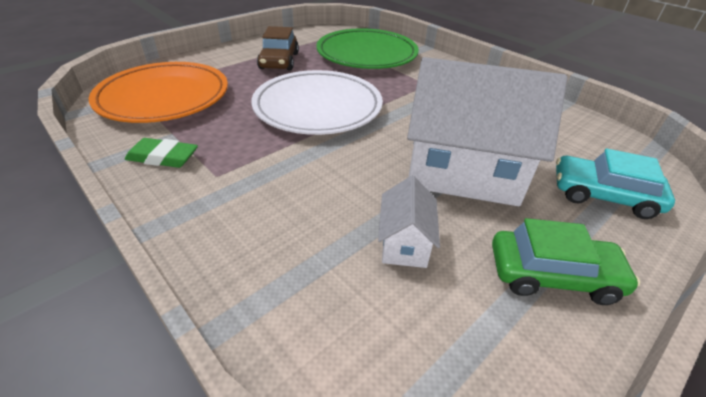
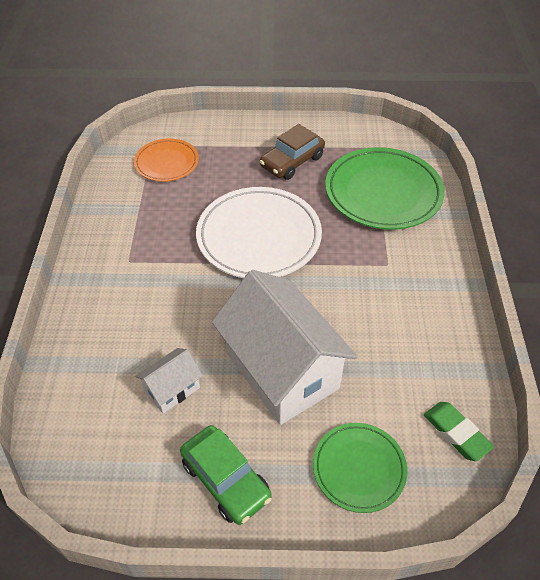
camera: 45 degrees right, 10 degrees up
(163, 157) = (115, 225): green eraser -> green eraser (456, 433)
(164, 97) = (167, 163): orange plate -> orange plate, size x0.57
(603, 195) = (359, 468): turquoise car -> green plate

